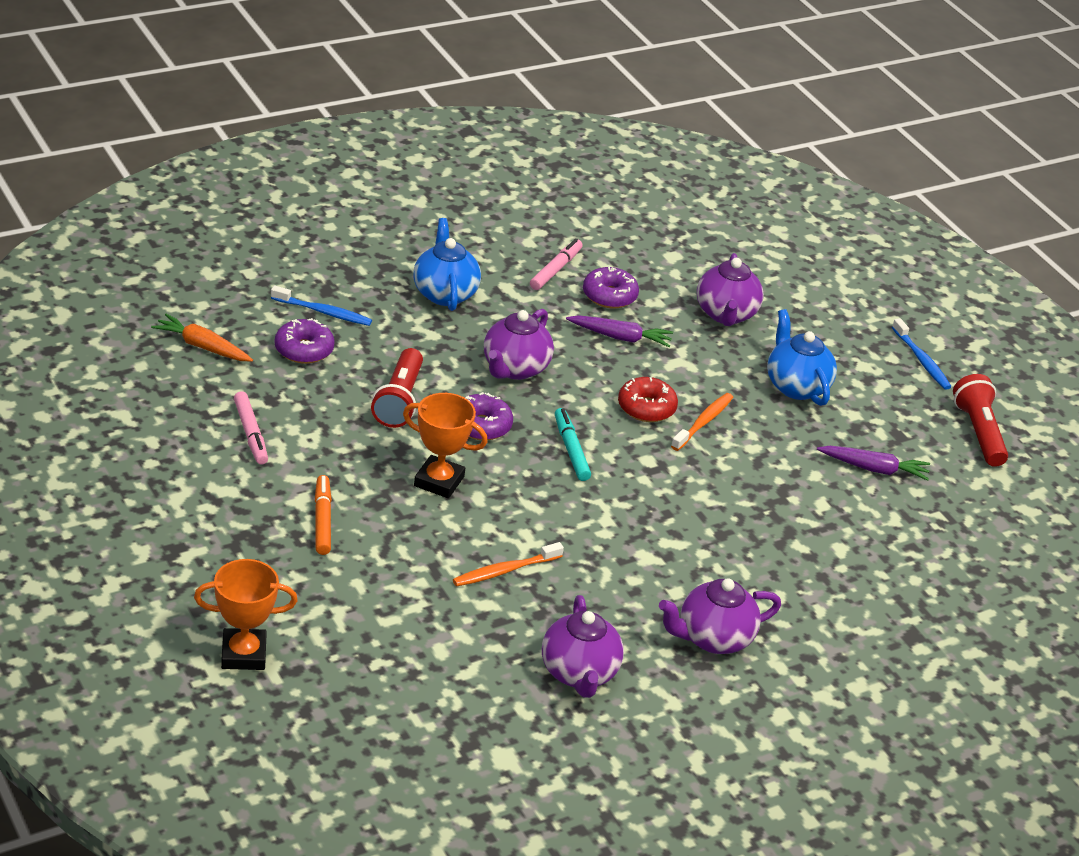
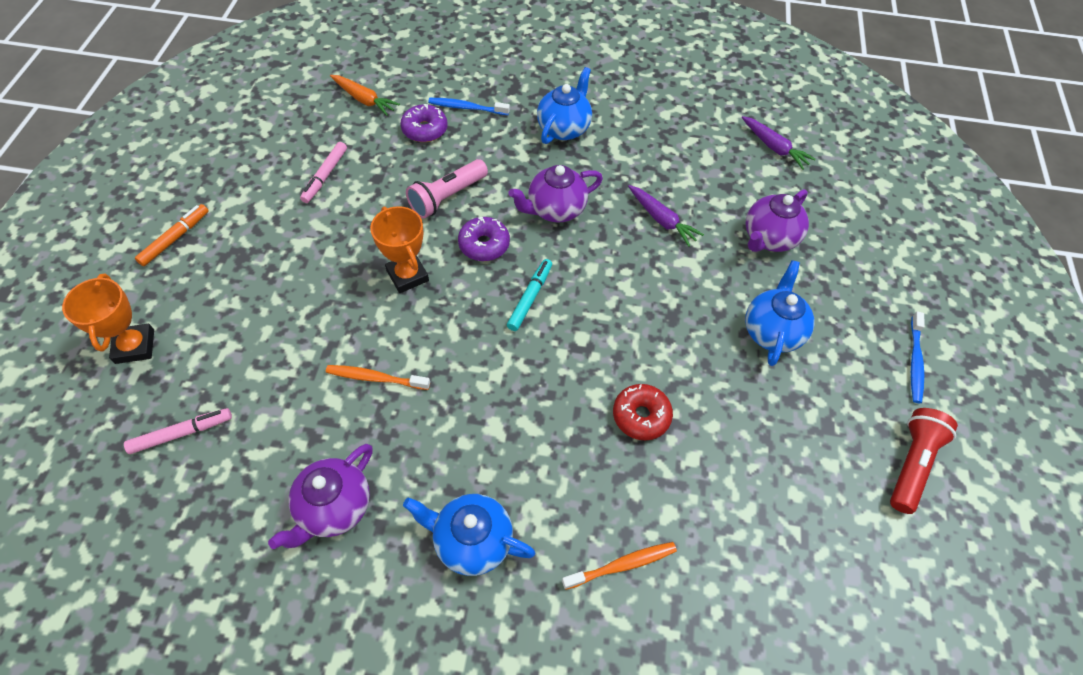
camera: 40 degrees right, 20 degrees up
(202, 347) = (364, 100): orange carrot -> orange carrot turned 150 degrees clockwise
(243, 654) = (135, 346): orange trophy -> orange trophy turned 45 degrees clockwise
(322, 520) = (298, 266): orange marker -> orange marker (175, 238)
(323, 312) = (466, 108): blue toothbrush -> blue toothbrush turned 135 degrees clockwise
(399, 401) = (447, 197): red flashlight -> pink flashlight
(556, 270) = (664, 144): pink marker -> pink marker (182, 433)
(609, 296) = (686, 182): purple donut -> none
(646, 408) = (624, 290): red donut -> red donut (641, 416)
(703, 422) = (659, 326): orange toothbrush -> orange toothbrush (622, 565)
(713, 638) = (472, 541): purple teapot -> blue teapot
(873, 469) = (773, 448): purple carrot -> purple carrot (774, 147)

